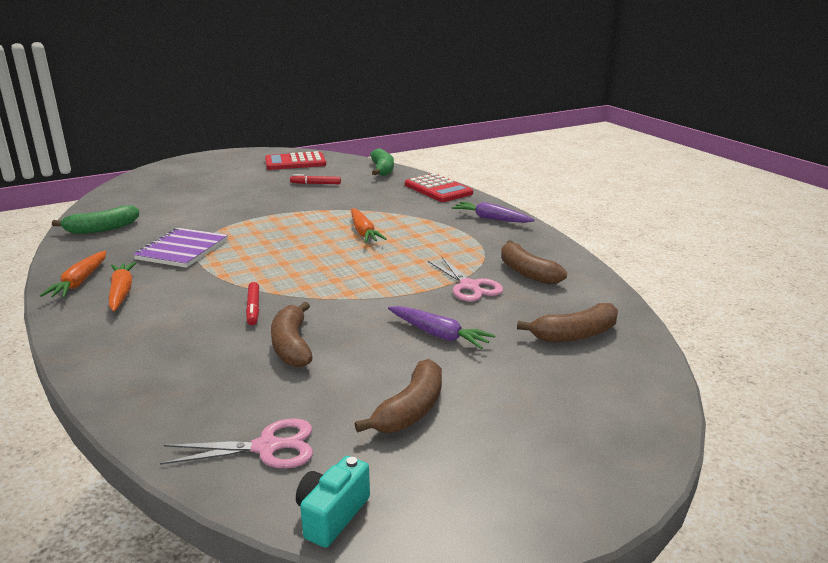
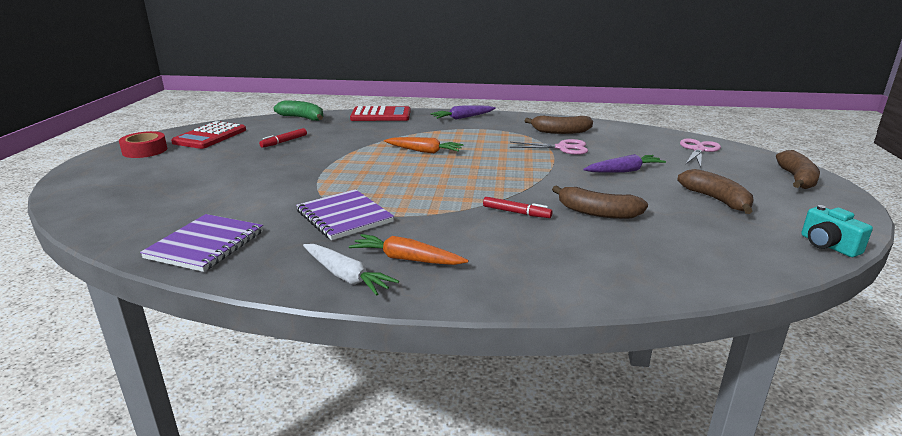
camera: 55 degrees left, 0 degrees up
(80, 282) = (346, 276): orange carrot -> white carrot
(102, 229) = (206, 244): green banana -> purple notebook
(243, 159) = (145, 150): none -> red tape
(267, 447) = (740, 248): pink scissors -> pink scissors (698, 150)
(574, 335) = (655, 144): brown banana -> brown banana (797, 179)

